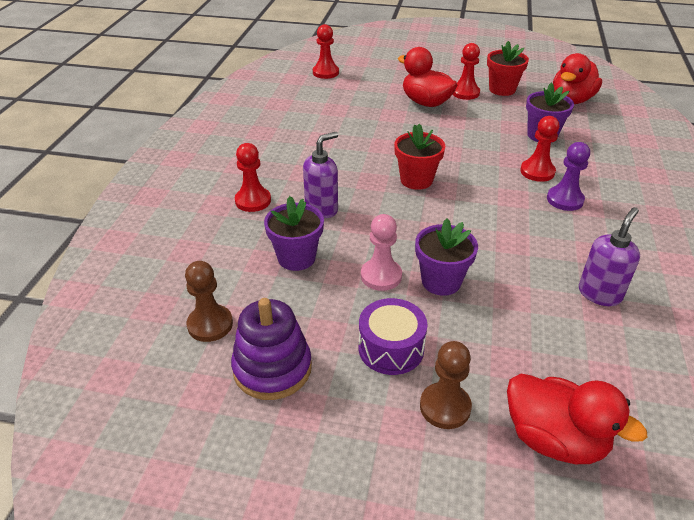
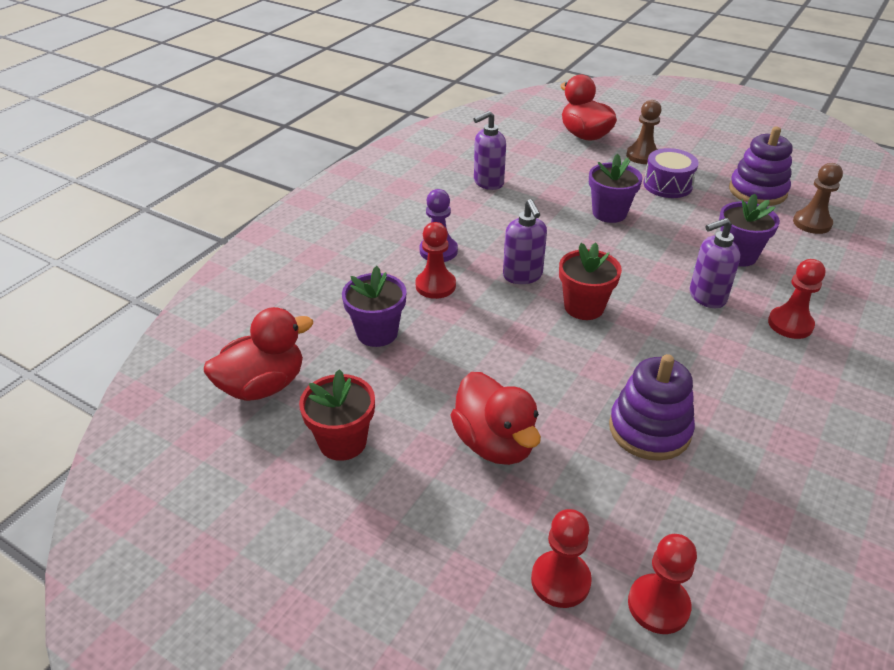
camera: 160 degrees left, 0 degrees up
(345, 122) = (649, 429): none -> purple stacking toy
(381, 276) = (660, 226): pink pawn -> none
(465, 93) = (411, 450): red pawn -> red pawn (560, 580)
(479, 194) = (522, 276): none -> purple soap dispenser

